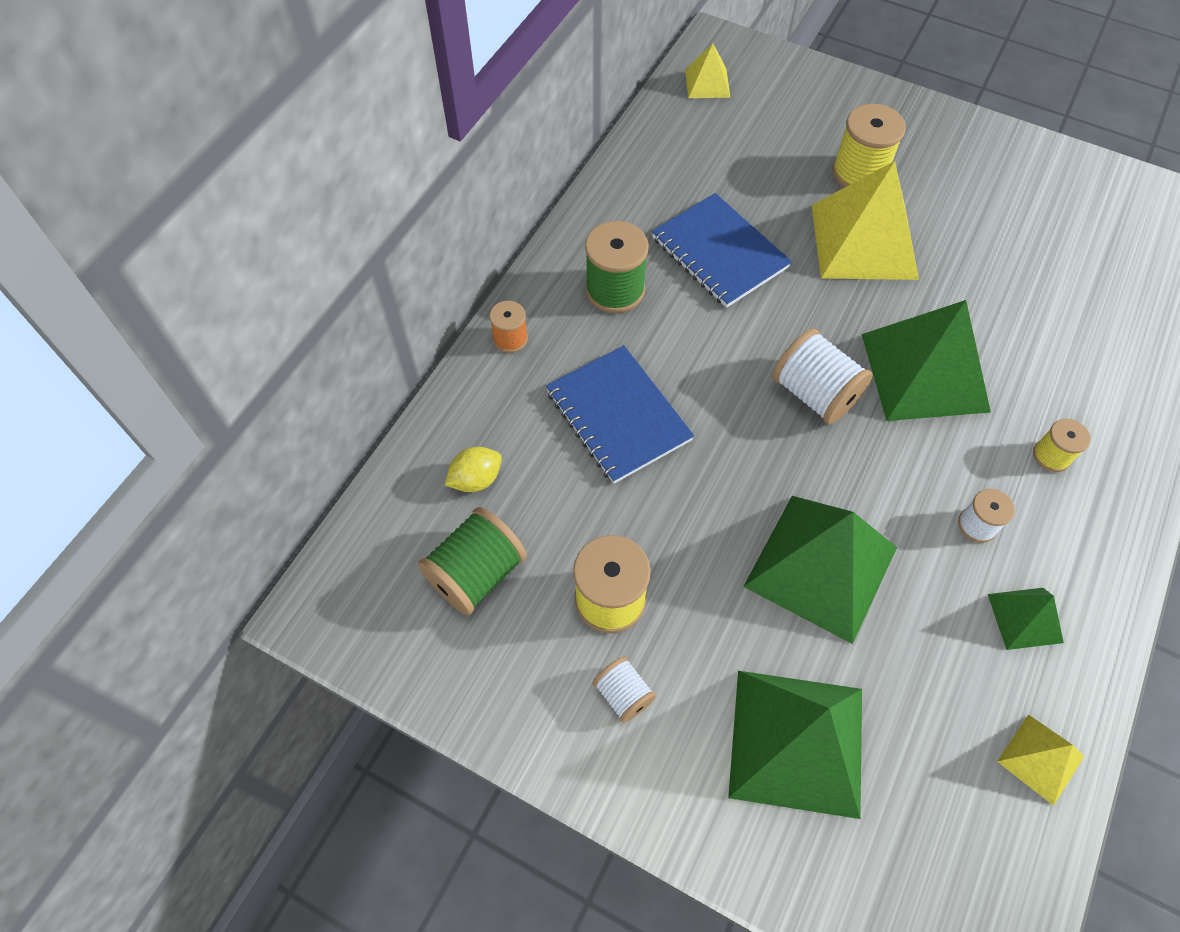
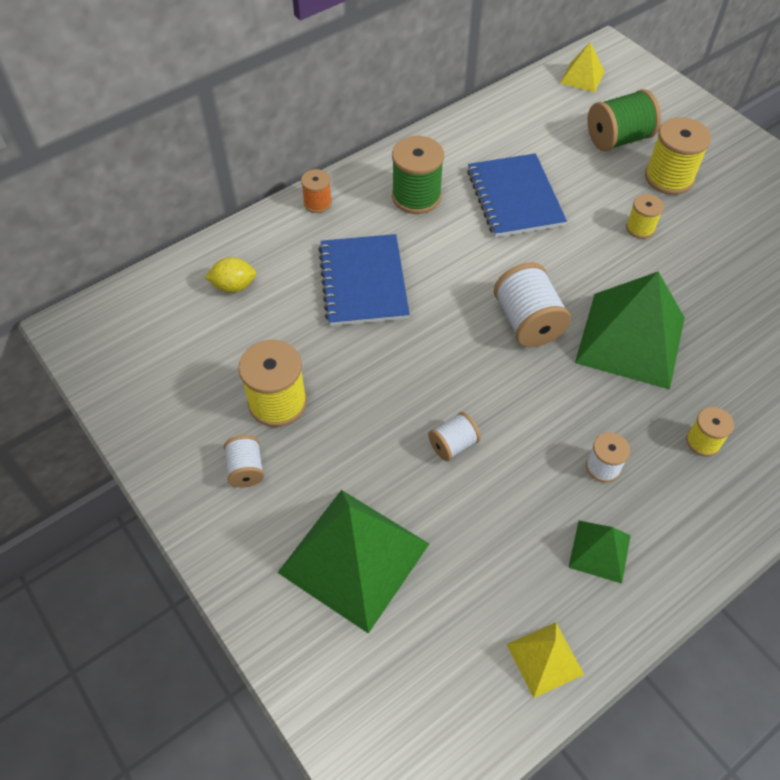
camera: 25 degrees right, 5 degrees down
(476, 574) = (194, 347): green spool -> green spool (618, 139)
(821, 566) = (453, 445): green pyramid -> white spool
(863, 241) = (640, 228): yellow pyramid -> yellow spool

